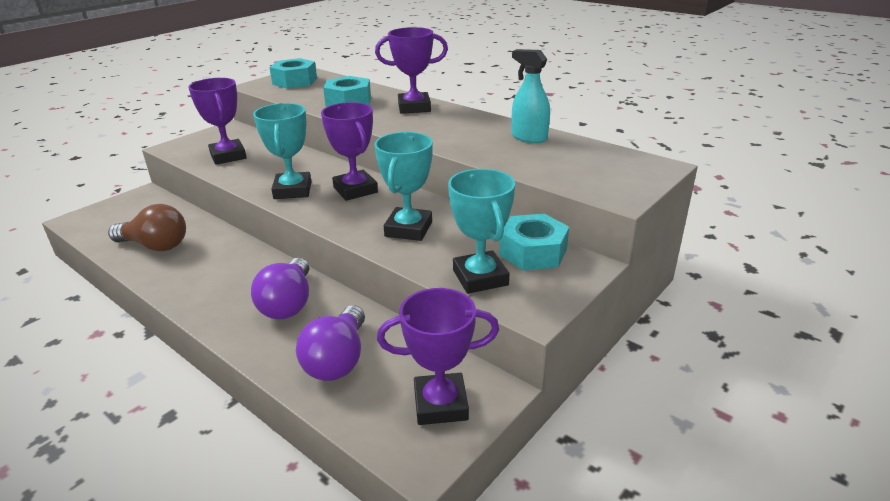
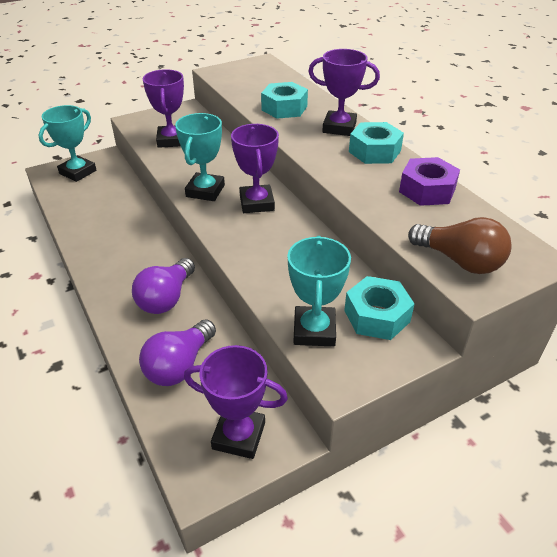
camera: 20 degrees right, 10 degrees up
(155, 246) = (93, 212): brown light bulb -> brown light bulb (459, 261)
(295, 81) = (251, 73): turquoise nut -> turquoise nut (374, 151)
(408, 229) = (280, 259): turquoise trophy -> turquoise trophy (78, 172)
(529, 137) = (427, 190): turquoise spray bottle -> purple nut

